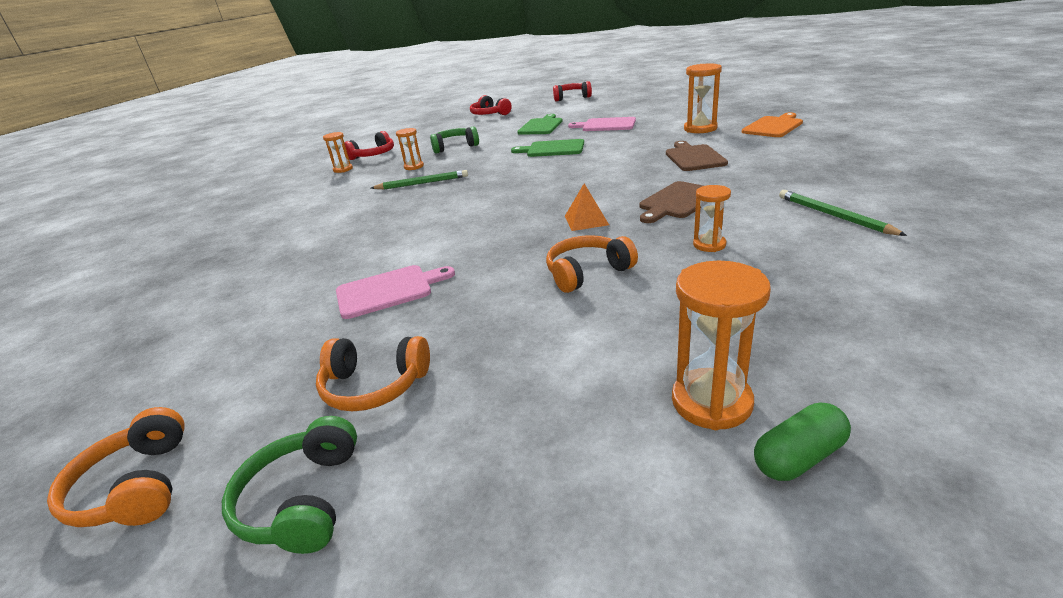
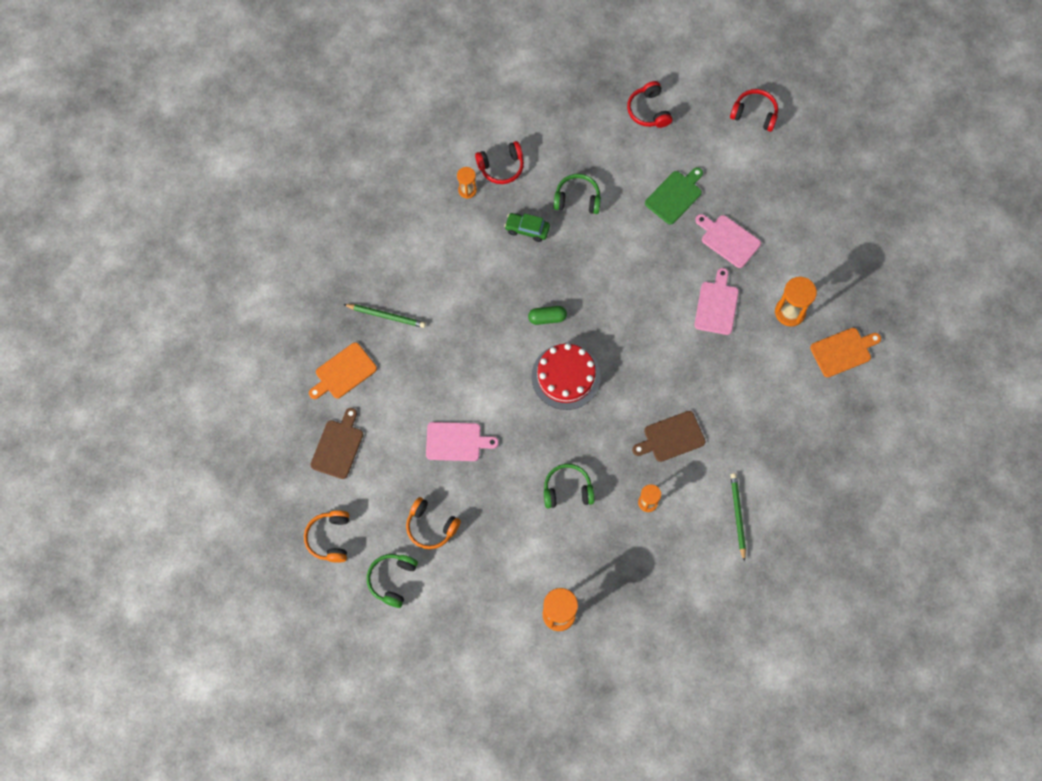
camera: 20 degrees right, 40 degrees up
(193, 293) = (343, 372): none -> orange cutting board
(414, 167) = (527, 229): orange hourglass -> green car
(422, 183) = (522, 277): green pencil -> green pencil (386, 316)
(512, 209) = (566, 376): none -> red cake
(552, 149) = (651, 270): green cutting board -> none
(586, 220) = (602, 426): orange pyramid -> none
(587, 272) = (567, 490): orange headphones -> green headphones
(631, 143) = (717, 305): none -> pink cutting board
(694, 157) = (737, 371): brown cutting board -> brown cutting board (338, 446)
(799, 457) = (567, 654): green capsule -> green capsule (547, 318)

